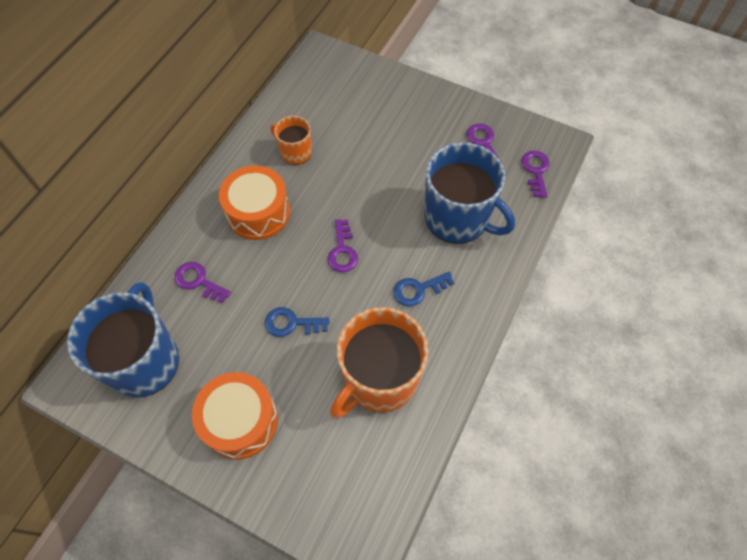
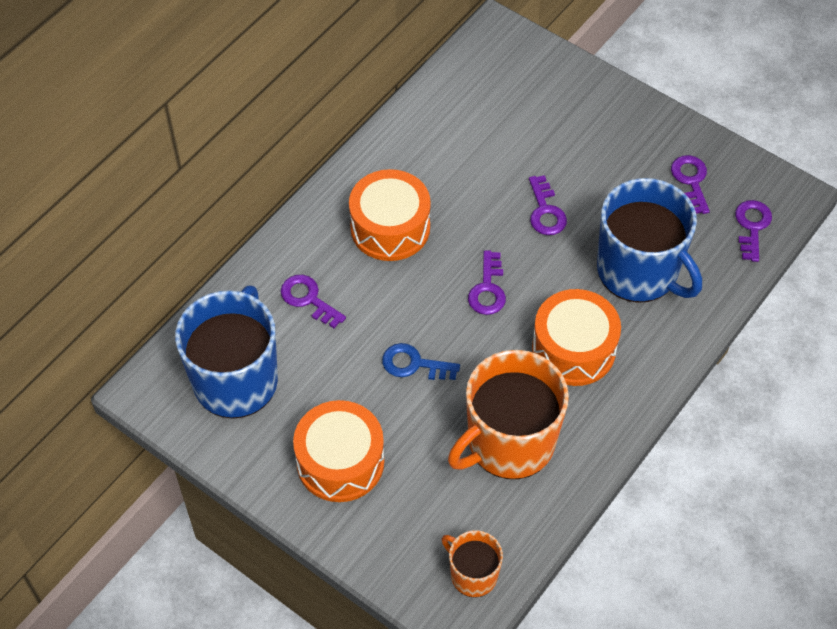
camera: 10 degrees right, 5 degrees down
(295, 152) = (446, 159): orange mug -> orange mug (472, 574)
(378, 182) = (545, 211): none -> purple key
(418, 290) = (573, 349): blue key -> orange drum

